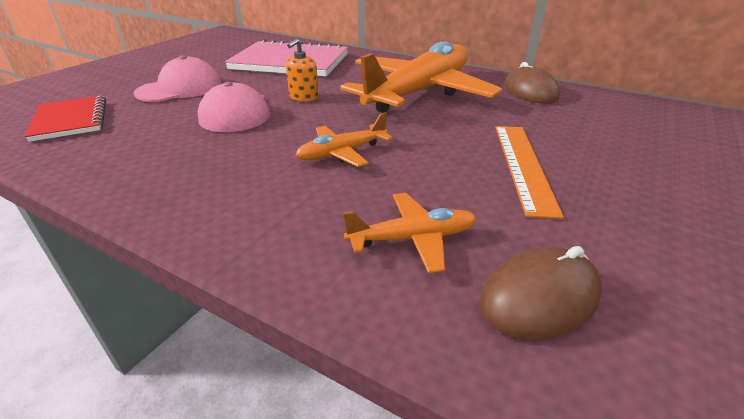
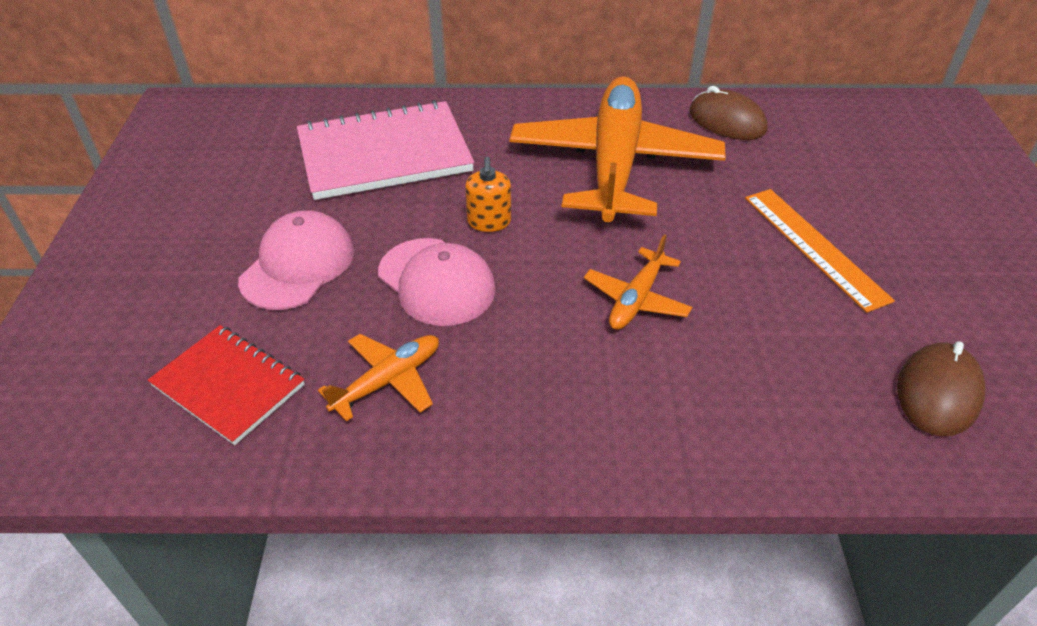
camera: 30 degrees left, 10 degrees up
(412, 238) = (805, 380): orange plane -> orange plane (388, 381)

